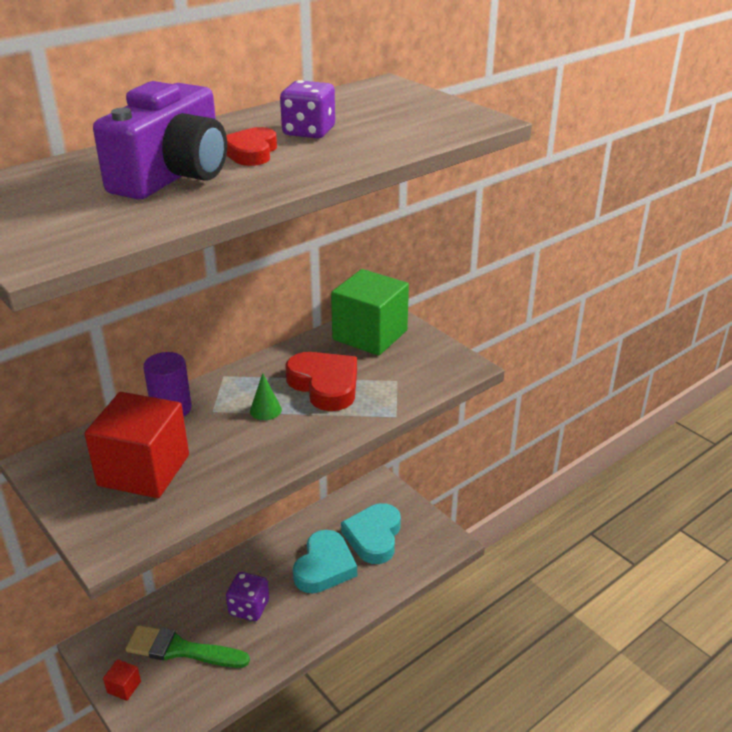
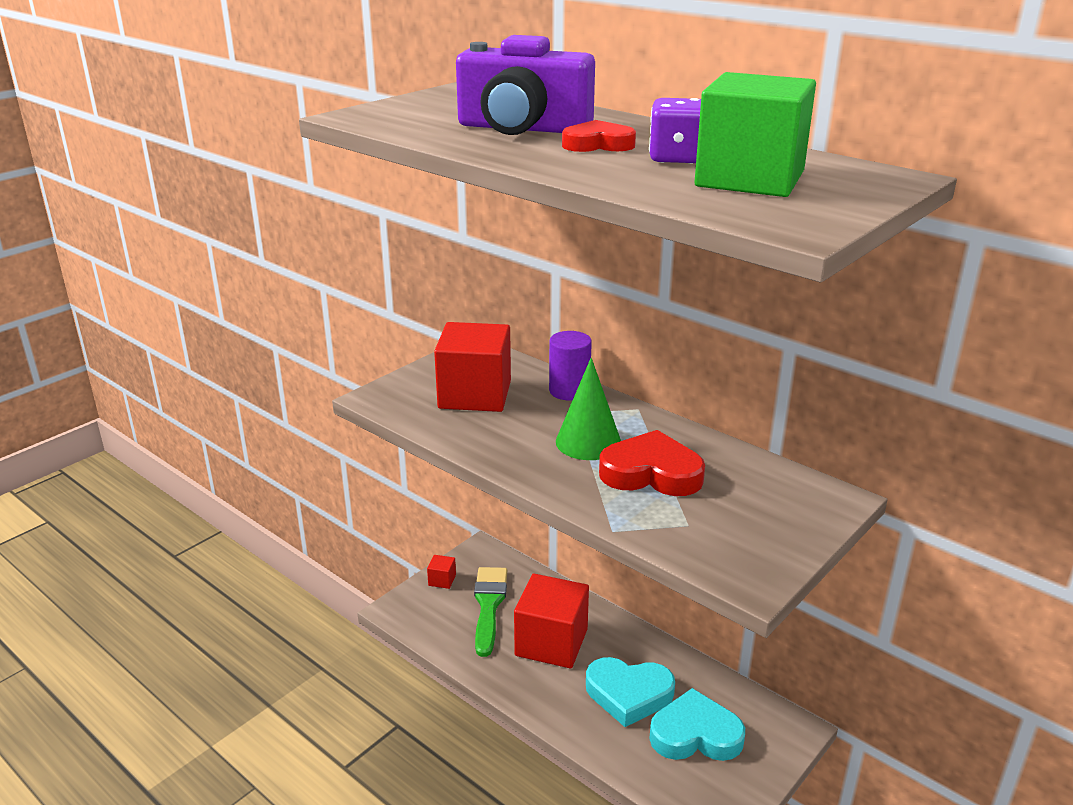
camera: 80 degrees right, 5 degrees down
(249, 608) = (551, 642): purple dice -> red cube
(265, 410) = (588, 442): green cone -> green cone, size x1.85
(325, 385) = (651, 473): red heart -> red heart turned 120 degrees counterclockwise
(370, 335) = (779, 493): green cube -> green cube (750, 179)

